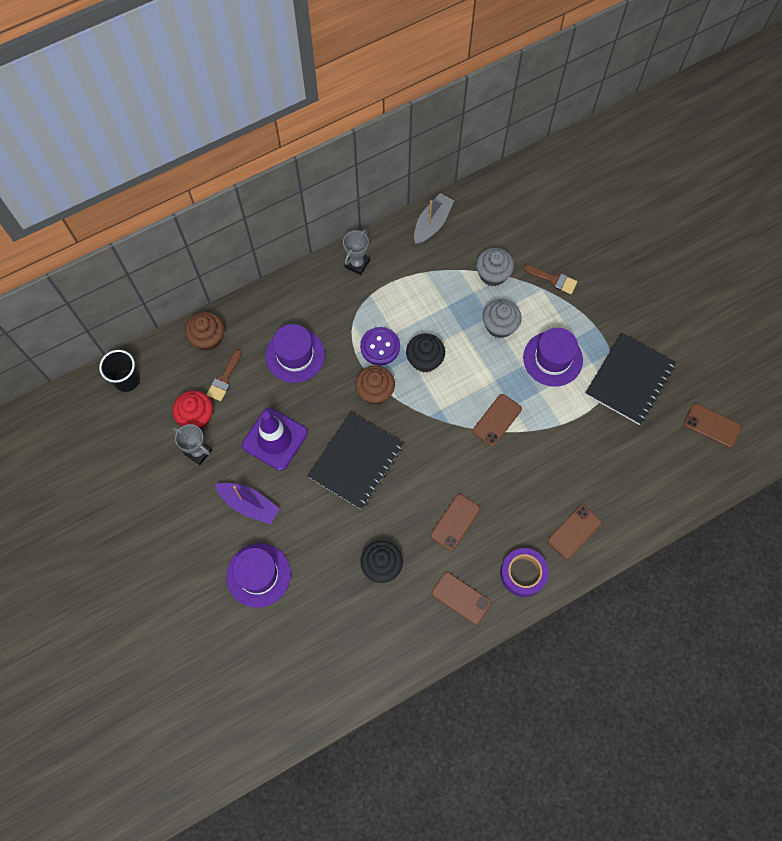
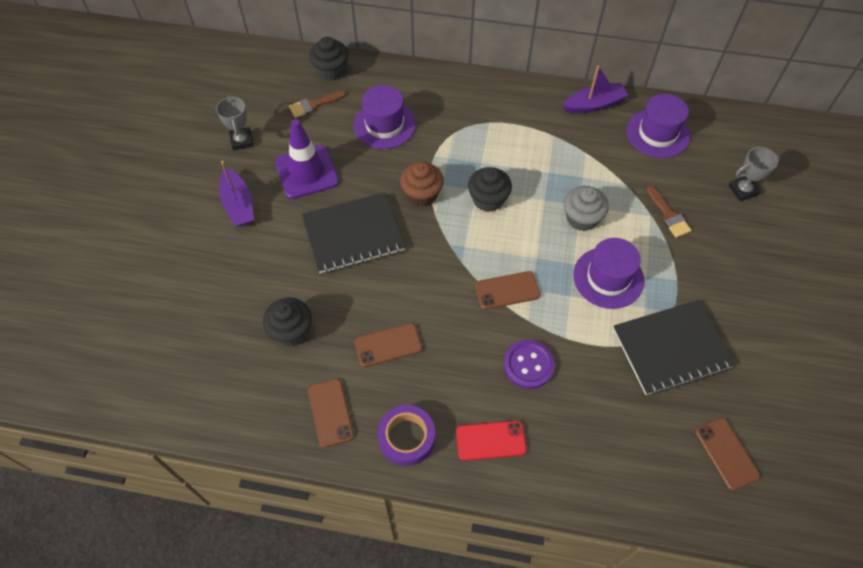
camera: 40 degrees right, 10 degrees down
(127, 380) = (245, 59): black cup -> none
(196, 416) = (266, 116): red cupcake -> none
(208, 338) = (331, 70): brown cupcake -> black cupcake
(258, 575) = (190, 261): purple hat -> purple hat (657, 133)
(357, 264) = (500, 94): grey trophy -> grey trophy (743, 190)
(380, 347) = (459, 164): purple button -> purple button (528, 365)
(432, 223) = (594, 104): grey boat -> purple boat
(493, 274) = (613, 175): grey cupcake -> none
(574, 531) = (490, 440): brown phone -> red phone

